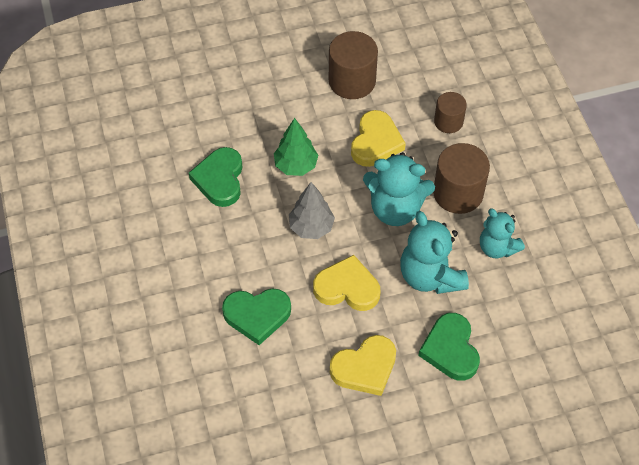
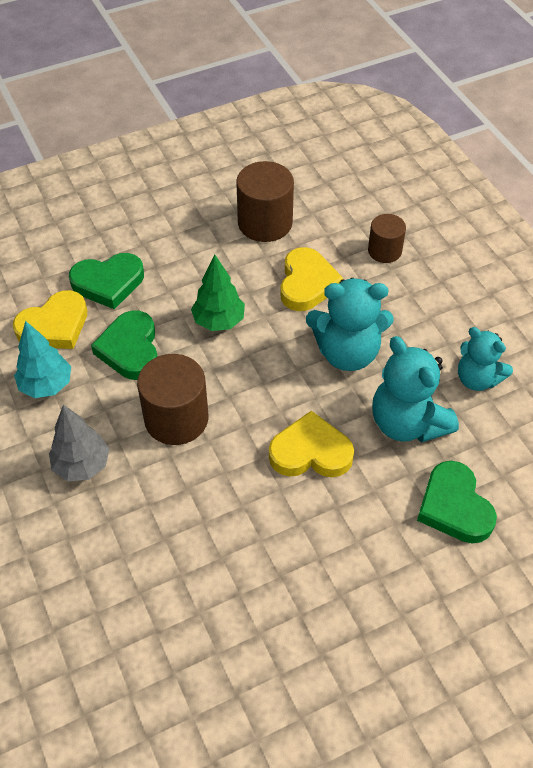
camera: 10 degrees left, 5 degrees down
(148, 200) = (46, 385): none -> turquoise tree
(257, 315) = (205, 503): green heart -> green heart (108, 283)
(311, 227) = (252, 388): grey tree -> grey tree (82, 465)
(365, 368) = (354, 546): yellow heart -> yellow heart (54, 326)
(458, 193) = (415, 325): brown cylinder -> brown cylinder (176, 418)

